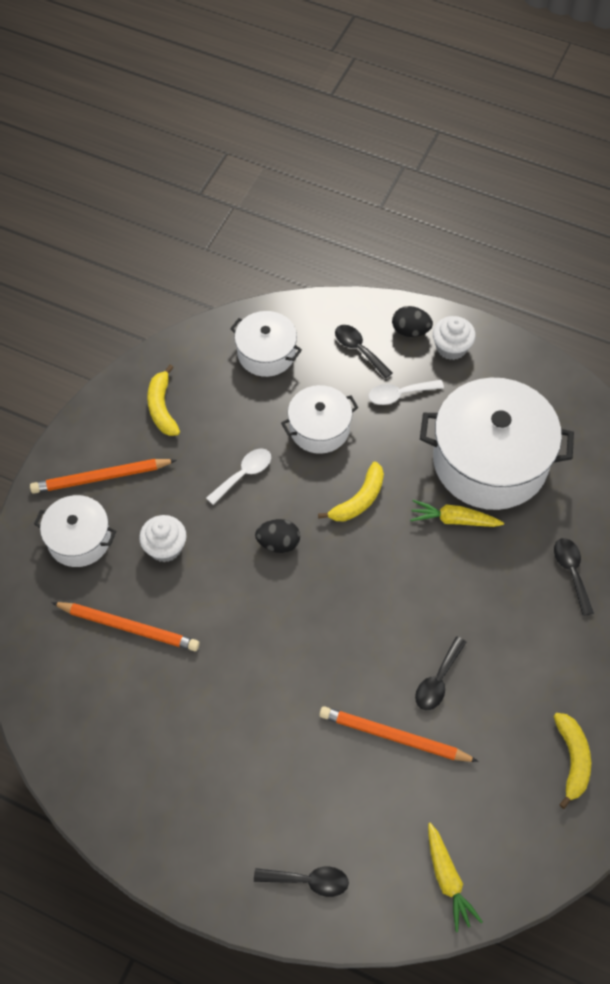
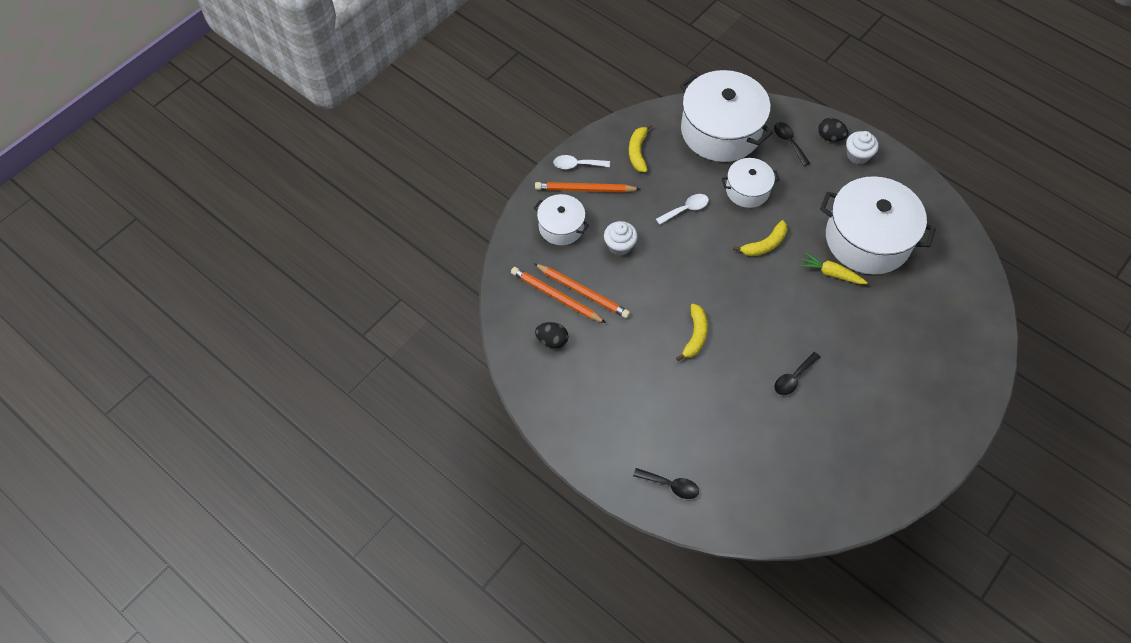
camera: 15 degrees right, 0 degrees up
(266, 353) = (720, 131): white pot -> white pot, size x1.89
(278, 543) = (700, 261): black egg -> black egg (552, 340)
(394, 737) = (753, 407): orange pencil -> orange pencil (556, 296)
(399, 394) = (811, 179): white spoon -> white spoon (577, 165)
(447, 879) = (769, 509): yellow carrot -> none
(571, 572) = (909, 328): black spoon -> none
(572, 760) = (878, 454): yellow banana -> yellow banana (695, 335)

